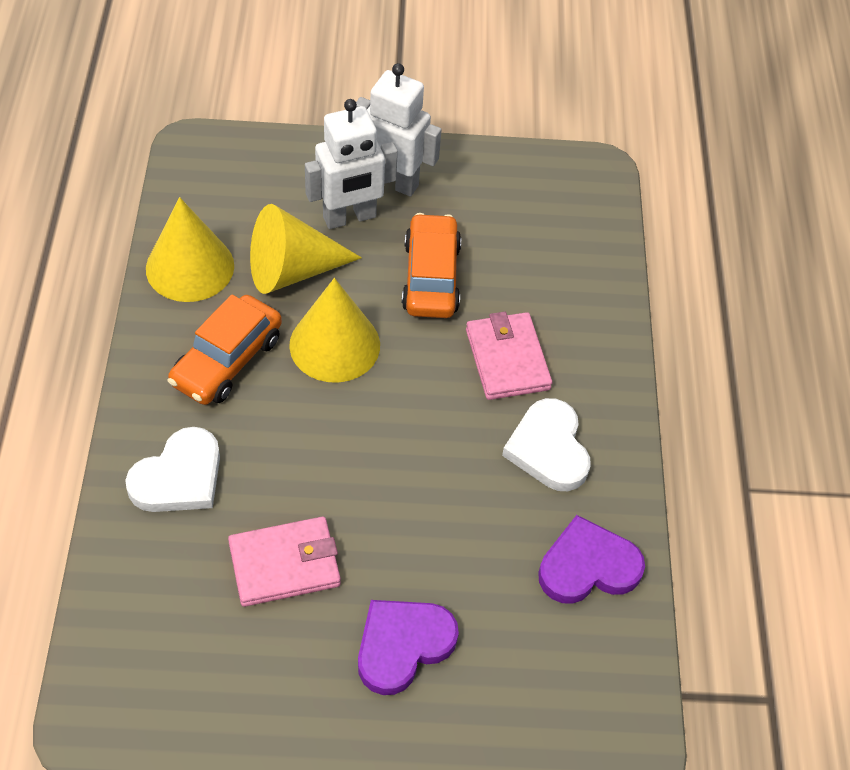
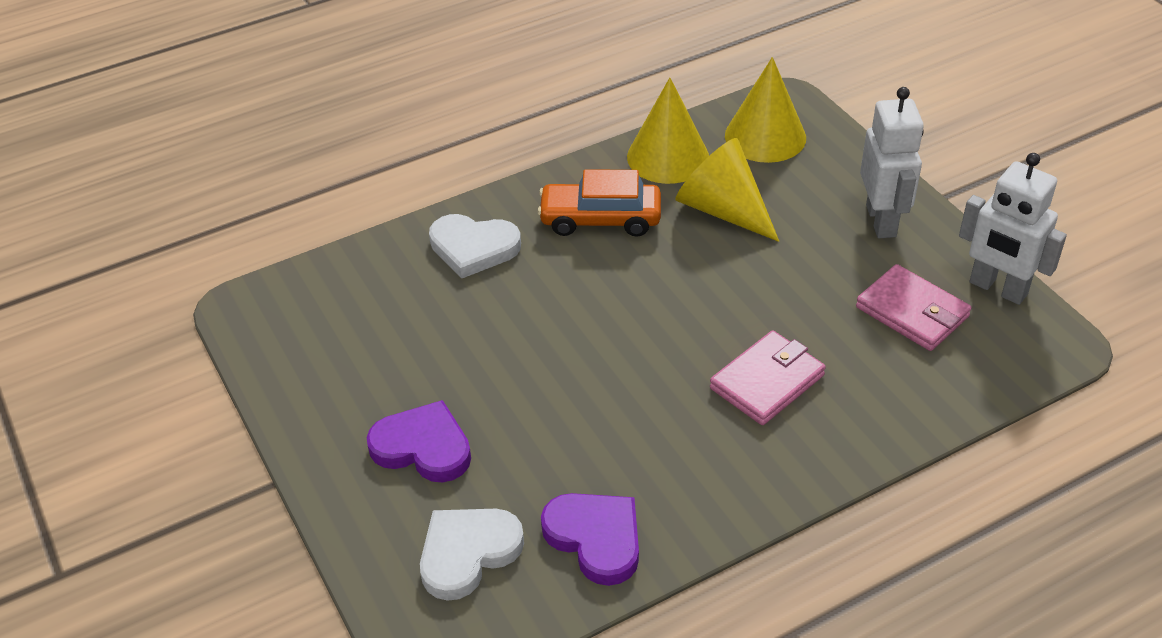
camera: 65 degrees right, 10 degrees down
(284, 564) = (443, 342): pink wallet -> pink wallet (912, 312)
(334, 345) = (674, 269): yellow cone -> yellow cone (765, 136)
(349, 217) = (813, 215): white robot -> white robot (997, 289)
(431, 277) = (804, 292): orange car -> none
(548, 449) = (697, 454): white heart -> white heart (468, 553)

